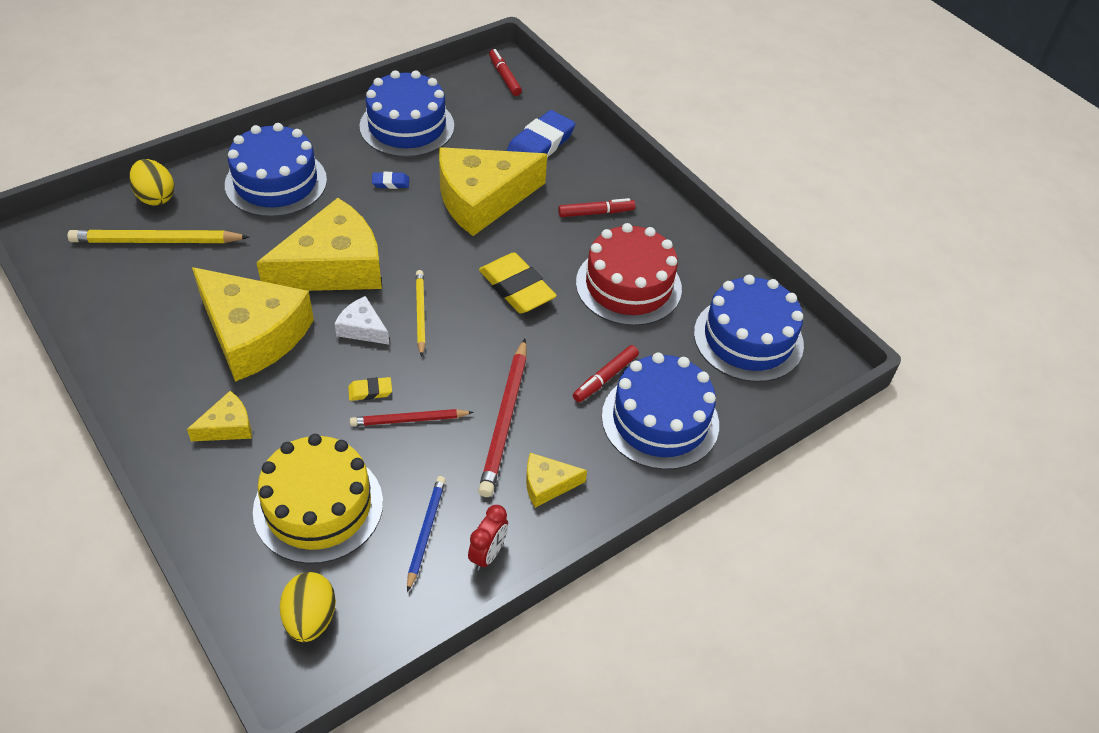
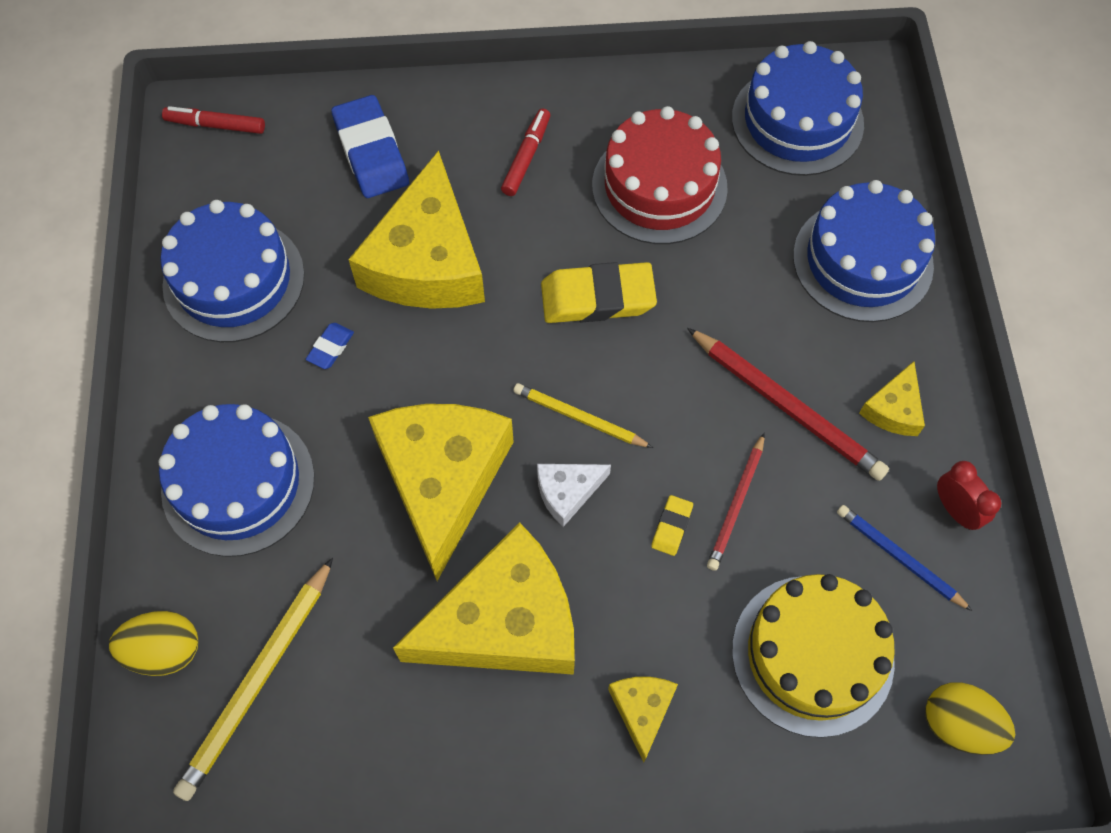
camera: 55 degrees left, 15 degrees up
(605, 378) = (779, 280): red marker -> none

